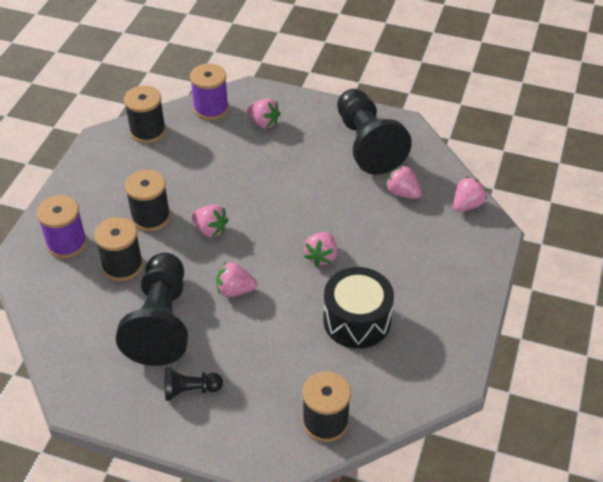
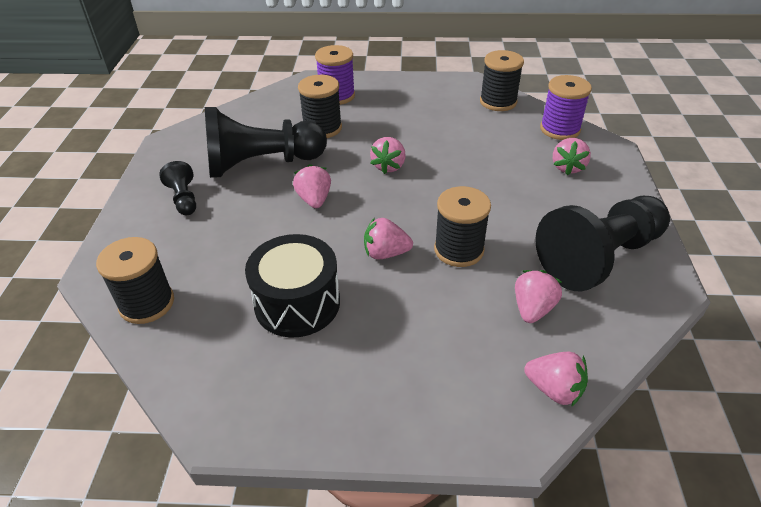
camera: 75 degrees right, 5 degrees down
(151, 217) = (388, 129): black spool -> black spool (459, 250)

